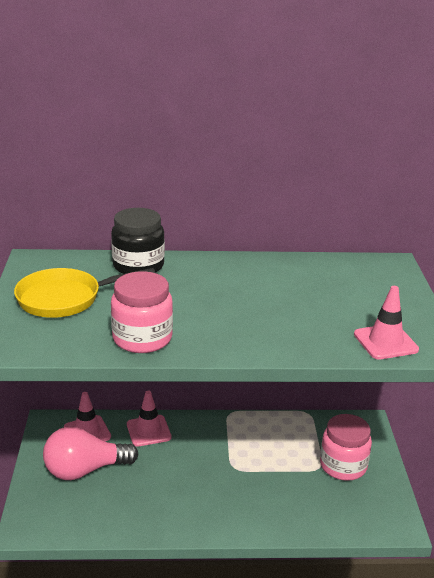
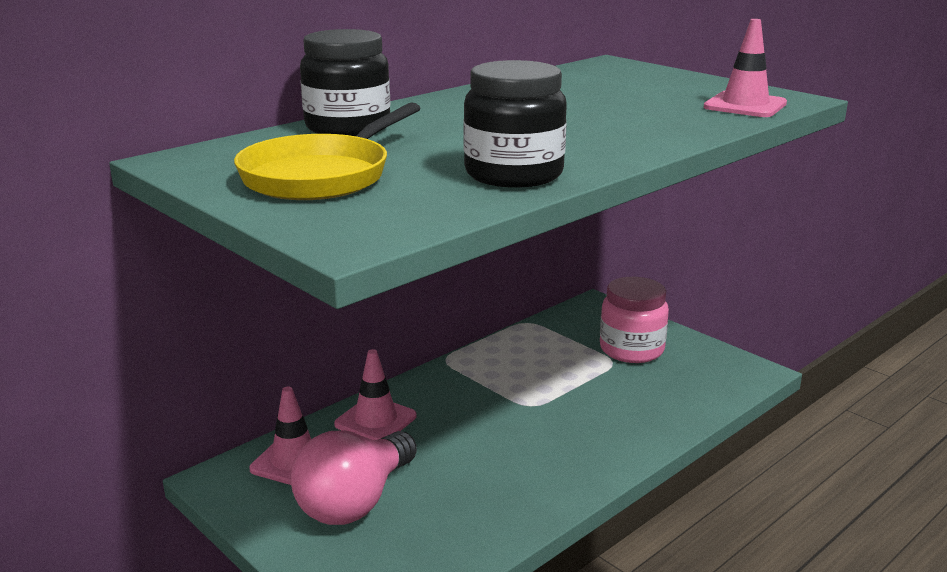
camera: 40 degrees left, 5 degrees down
(142, 338) = (513, 174): pink jar -> black jar

